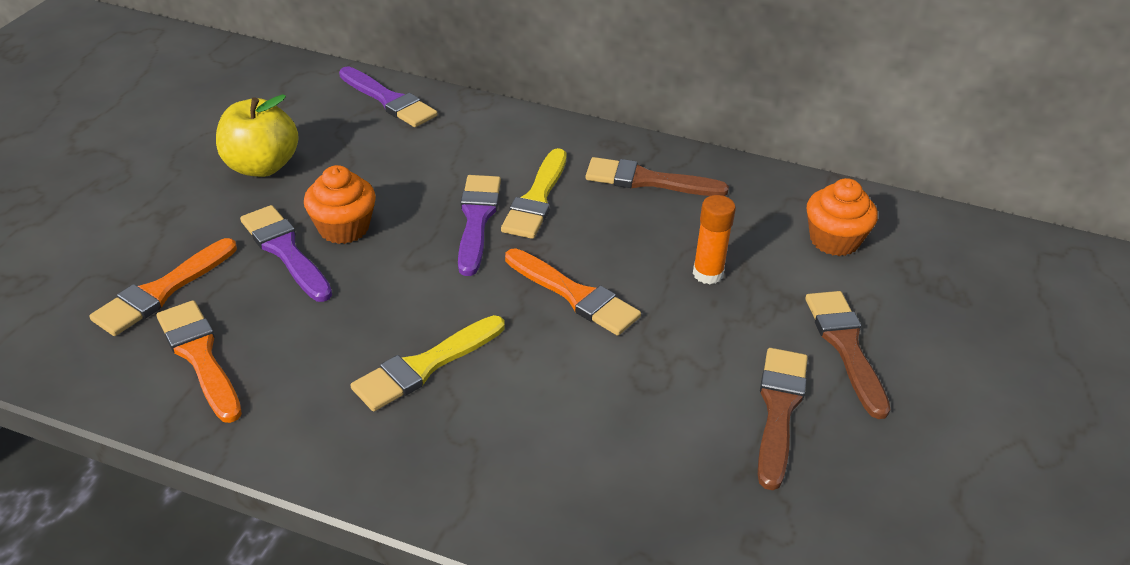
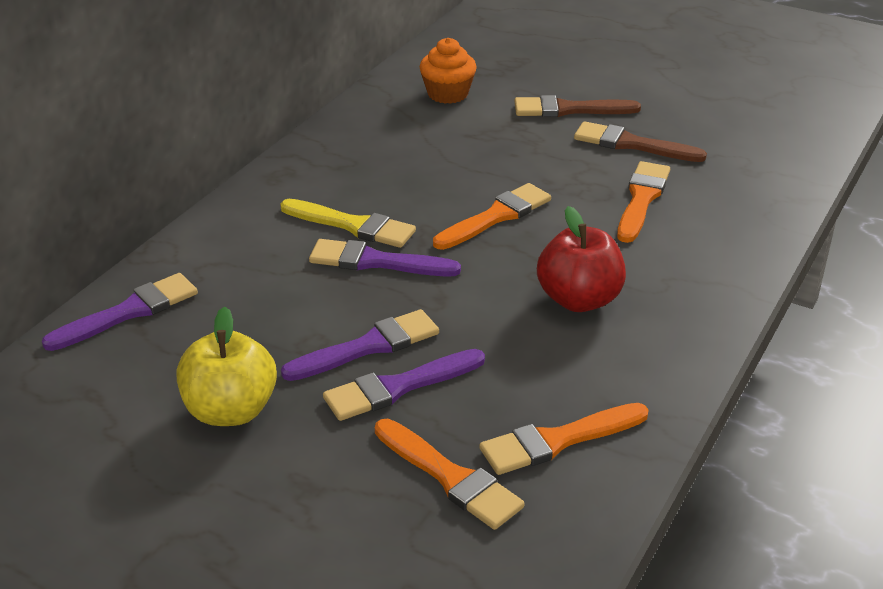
camera: 80 degrees left, 5 degrees down
(343, 228) = (368, 346): orange cupcake -> purple brush
(425, 366) = (579, 300): yellow brush -> red apple
(644, 419) = (641, 199): none -> orange brush
(647, 180) = (342, 165): brown brush -> none
(708, 274) = (479, 152): orange glue stick -> none

